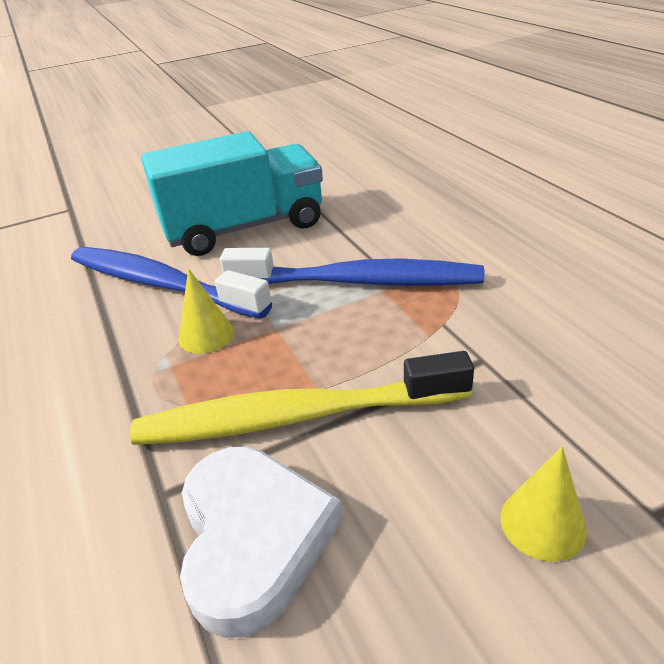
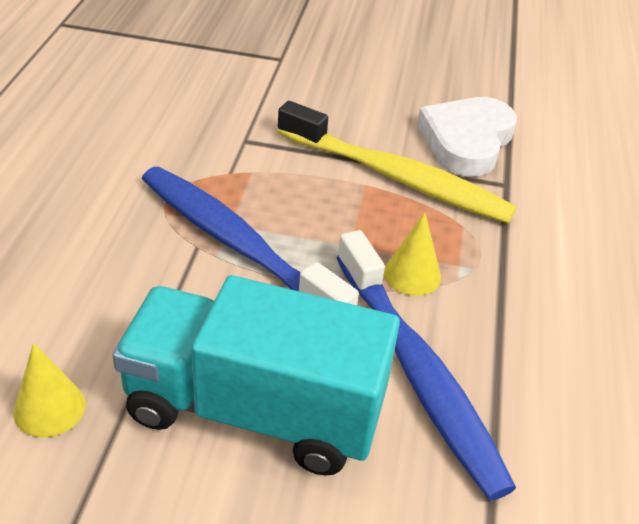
camera: 150 degrees left, 5 degrees up
(542, 523) = (329, 79): yellow cone -> yellow cone (49, 408)

